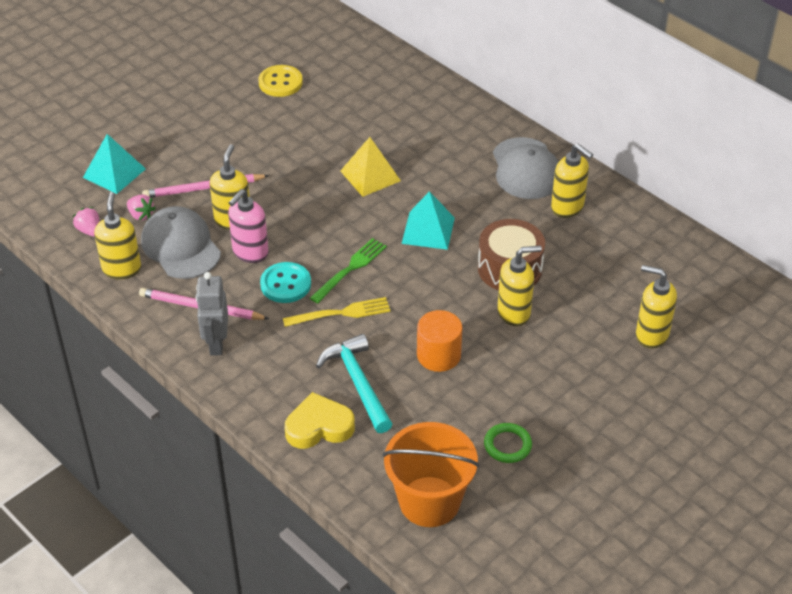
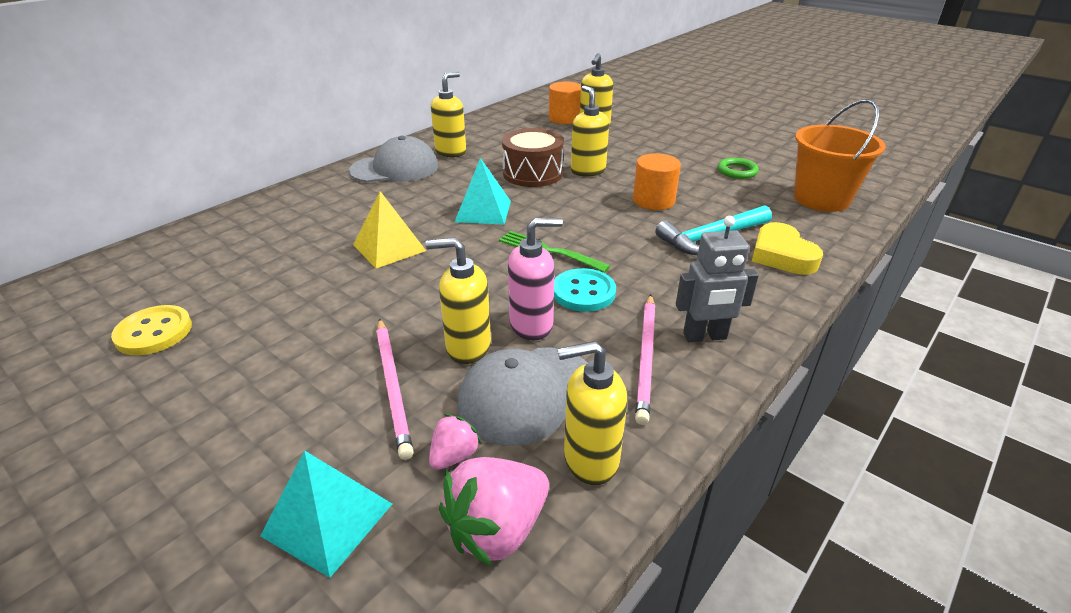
camera: 95 degrees left, 10 degrees down
(89, 230) = (497, 529): pink strawberry -> pink strawberry, size x1.83
(250, 252) = (532, 325): pink soap dispenser -> pink soap dispenser turned 45 degrees counterclockwise
(341, 313) = (618, 253): yellow fork -> none
(679, 309) = (564, 118): none -> orange cylinder

